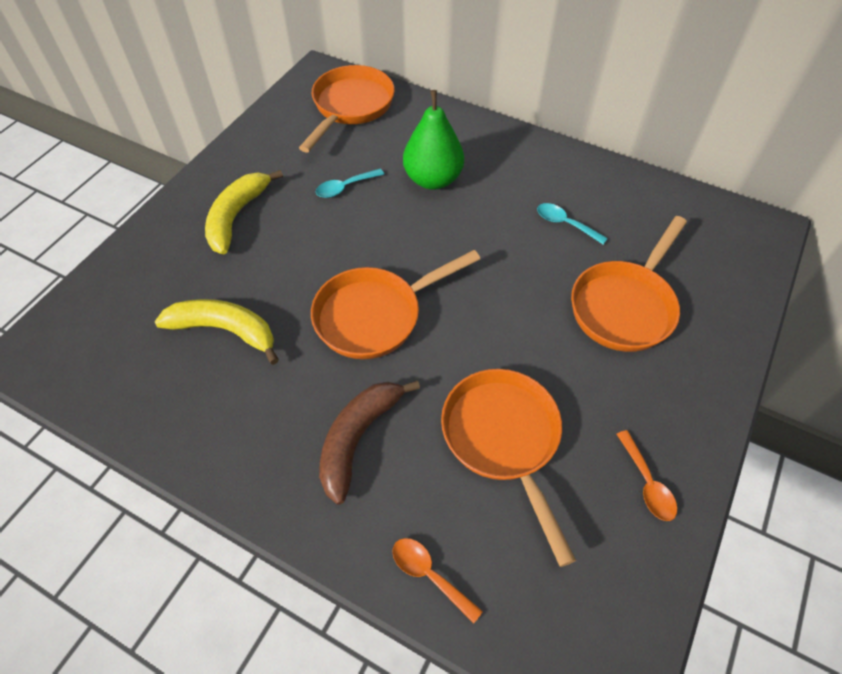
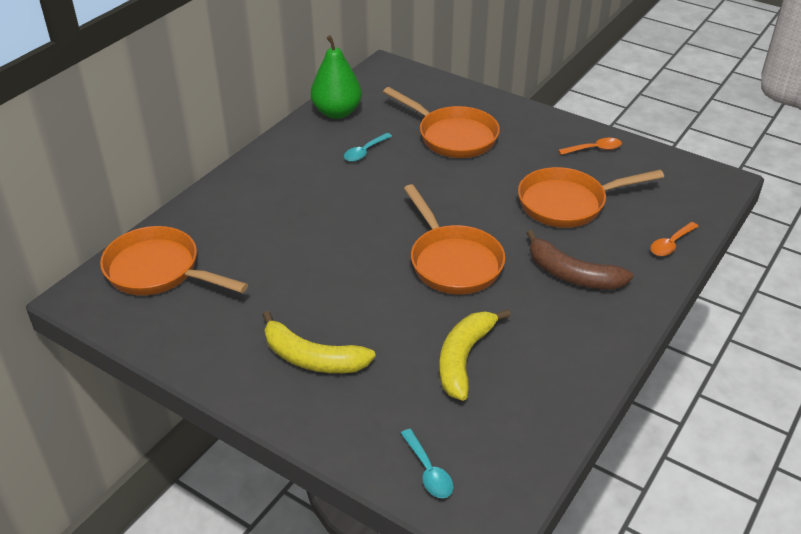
camera: 85 degrees left, 15 degrees down
(345, 187) = (288, 277): turquoise spoon -> turquoise spoon (428, 471)
(433, 179) = (292, 219): green pear -> green pear (337, 112)

